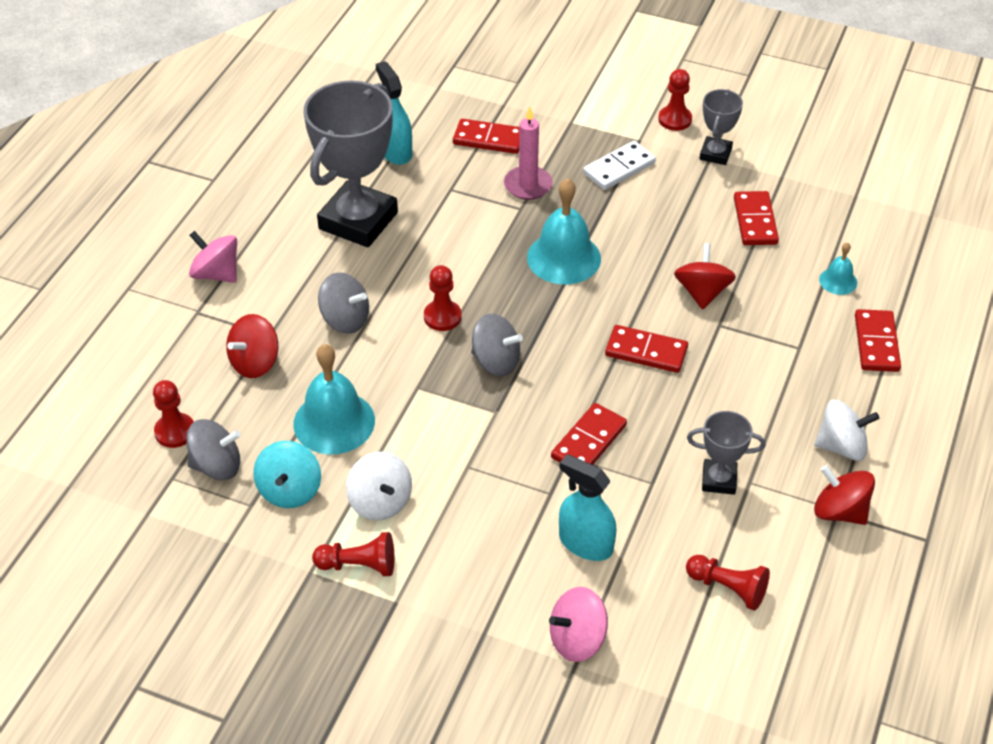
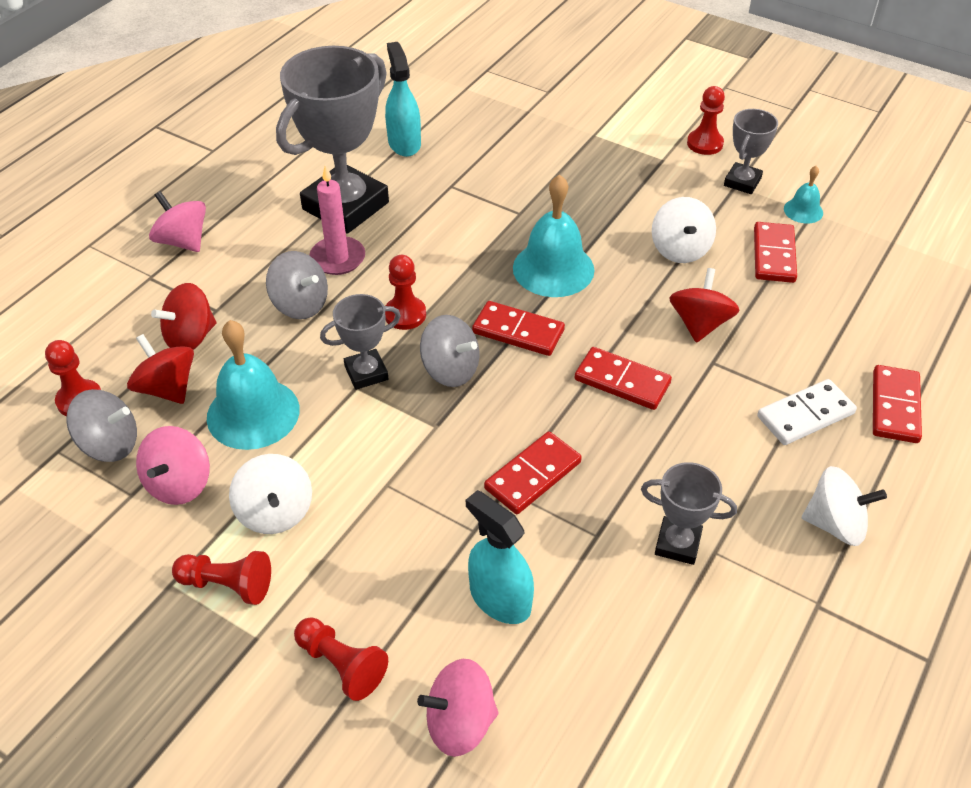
camera: 10 degrees right, 0 degrees up
(290, 490) = (179, 484): turquoise spinning top -> pink spinning top
(423, 374) = (366, 373): none -> grey trophy
(488, 139) = (503, 142): red domino -> red domino (518, 332)
(528, 185) = (533, 191): pink candle -> pink candle (338, 258)
(619, 168) = (634, 185): white domino -> white domino (805, 415)
(672, 226) = (680, 249): none -> white spinning top
(728, 588) = (663, 685): red pawn -> red pawn (341, 665)
(838, 281) = (859, 331): turquoise bell -> turquoise bell (803, 210)
(839, 511) = (821, 606): red spinning top -> red spinning top (167, 388)

